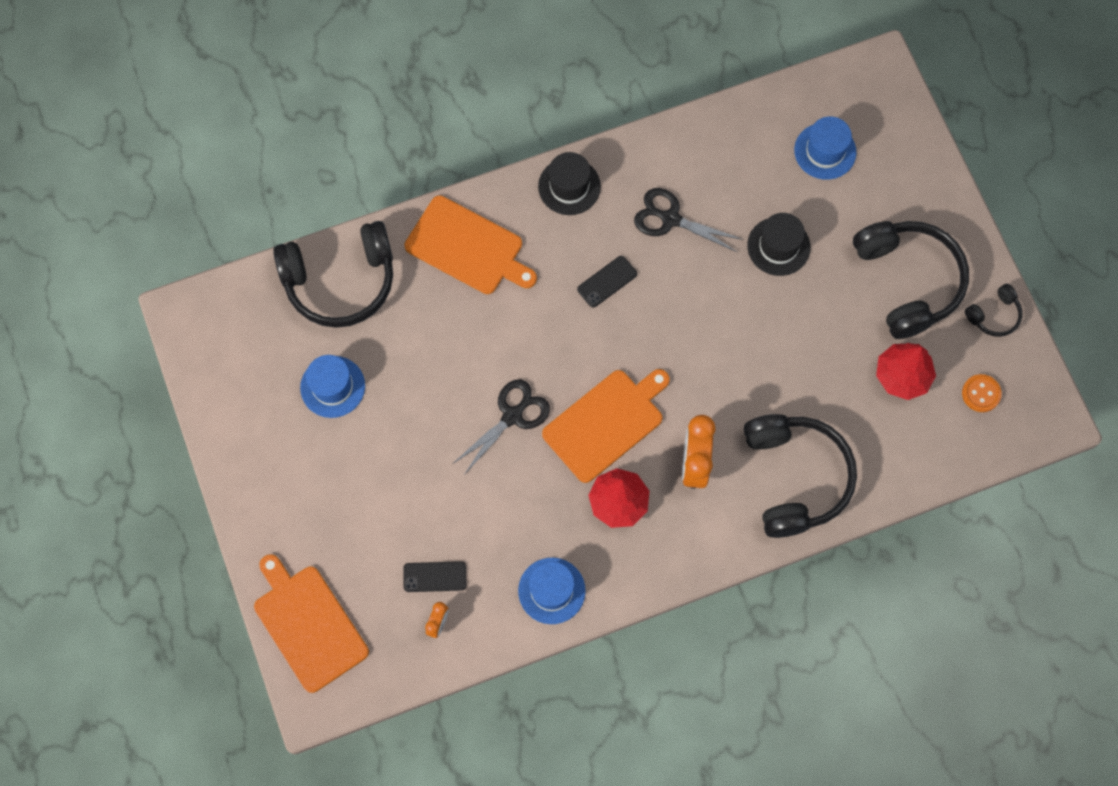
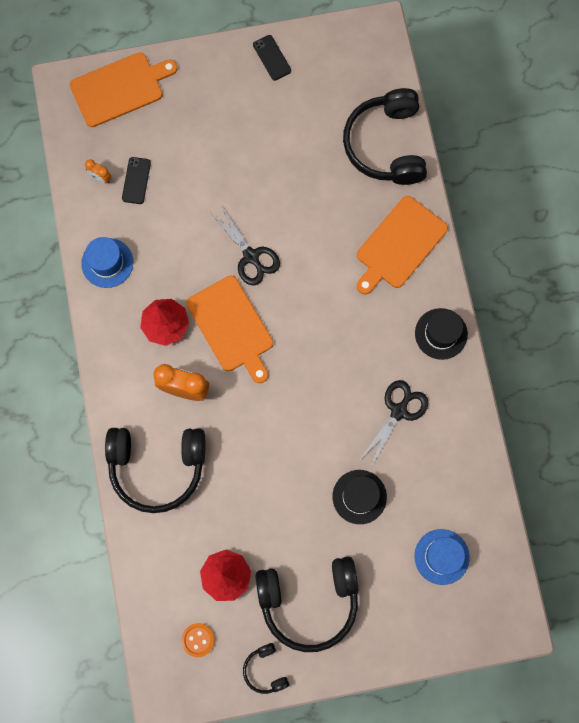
camera: 100 degrees right, 5 degrees up
(332, 387) = (300, 128): blue hat -> none
(607, 281) = (351, 349): black phone -> black phone (272, 58)

